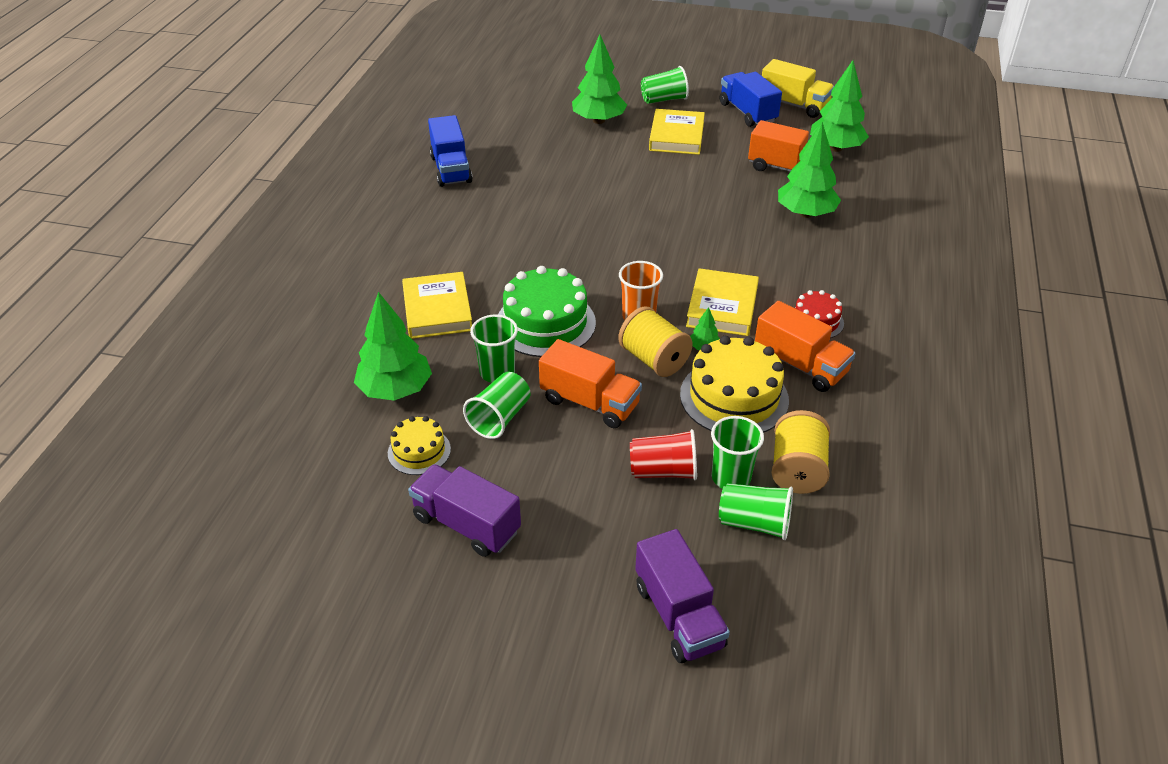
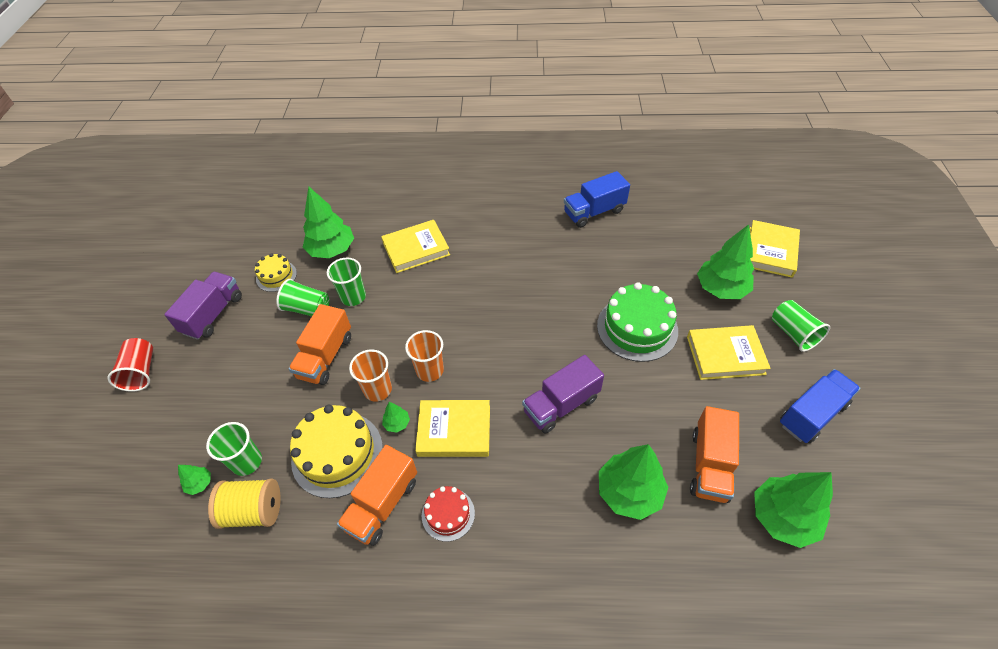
camera: 80 degrees right, 10 degrees up
(545, 323) = (411, 312): green cake -> green cake (637, 328)
(564, 86) = (770, 251): none -> yellow book
(654, 359) = (378, 390): yellow spool -> orange cup
(663, 471) = (255, 415): red cup -> red cup (141, 372)
(678, 615) = (124, 444): purple truck -> purple truck (561, 405)
(754, 523) = (199, 483): green cup -> green tree
(794, 105) = (860, 462): yellow truck -> none

